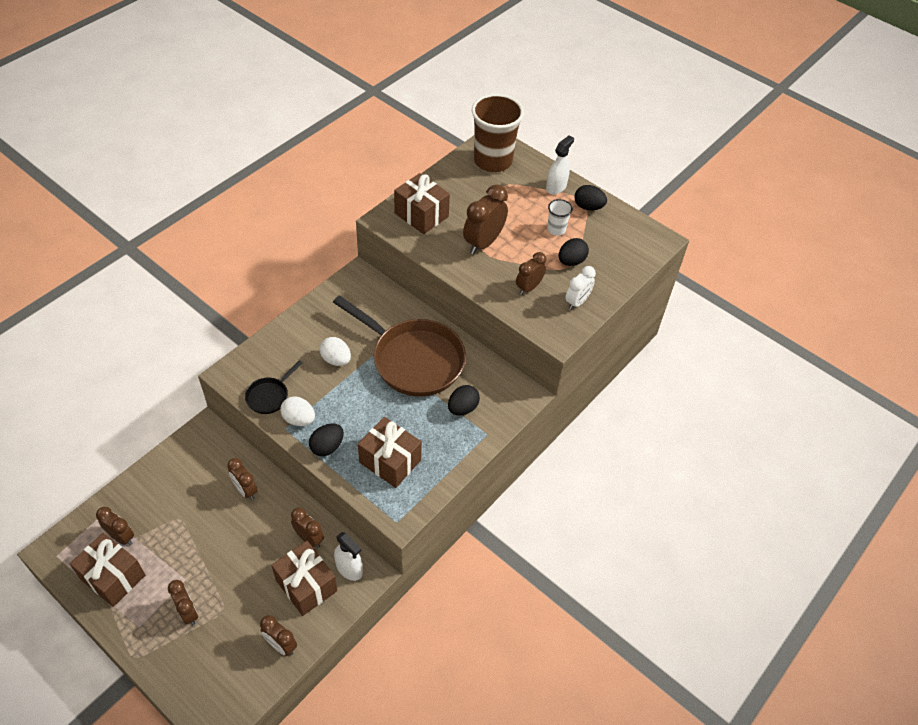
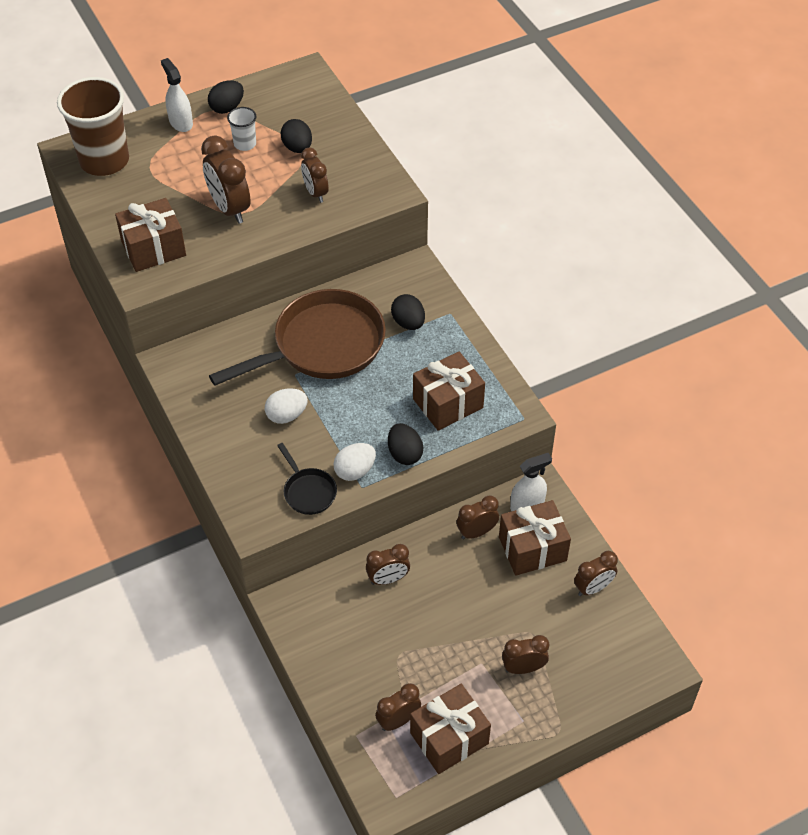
camera: 65 degrees left, 0 degrees up
(577, 302) = (355, 162): white clock -> none

